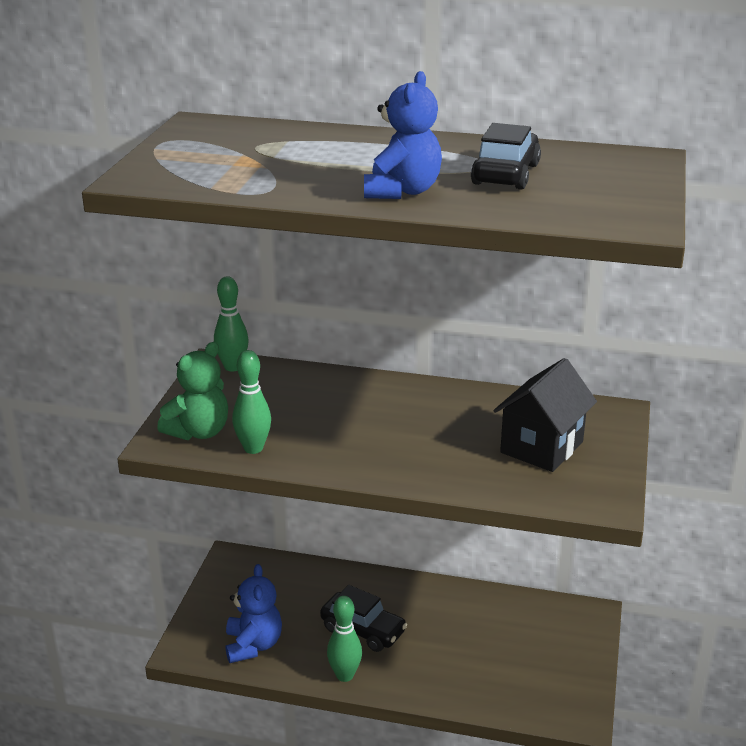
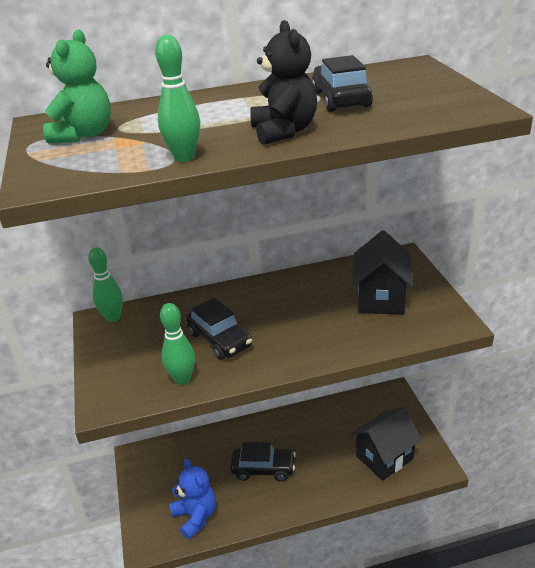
camera: 25 degrees left, 5 degrees up
(199, 432) = (128, 382): green teddy bear -> green teddy bear (84, 135)
(323, 425) = (220, 339): none -> black car
(344, 675) = (274, 509): green bowling pin -> green bowling pin (184, 157)
(402, 191) = (284, 131): blue teddy bear -> black teddy bear
(519, 679) = (384, 457): none -> black house

